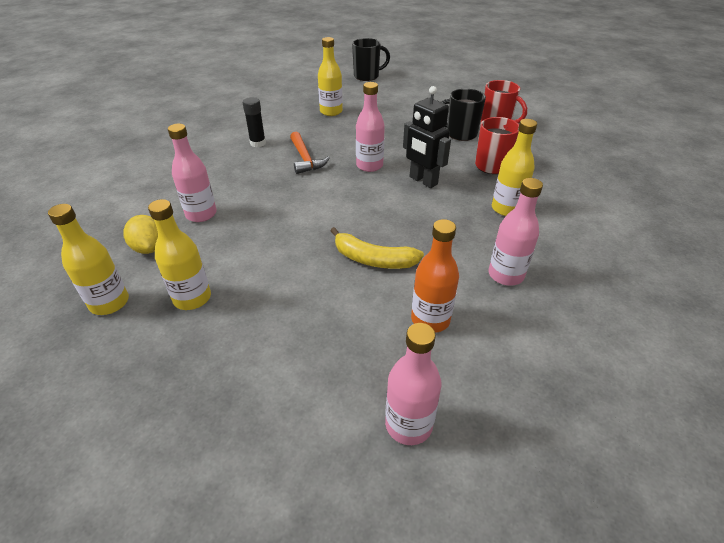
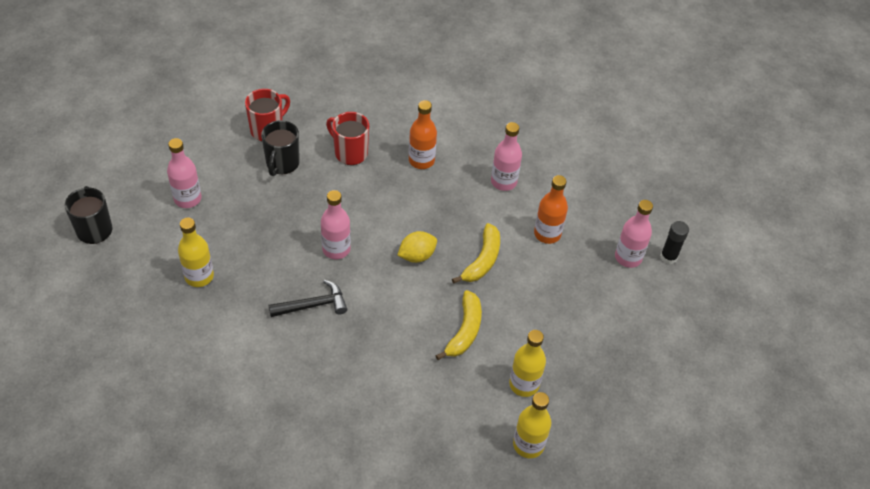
camera: 90 degrees left, 10 degrees up
(149, 248) = (458, 429): yellow lemon -> yellow lemon (417, 256)
(201, 214) = (408, 393): pink bottle -> pink bottle (187, 199)
(258, 143) = (268, 352): black glue stick -> black glue stick (668, 257)
(272, 248) = (464, 331): none -> yellow banana
(305, 159) = (313, 305): orange hammer -> black hammer
(423, 181) = (370, 210): black robot -> none
(506, 209) = (421, 160): yellow bottle -> orange bottle

